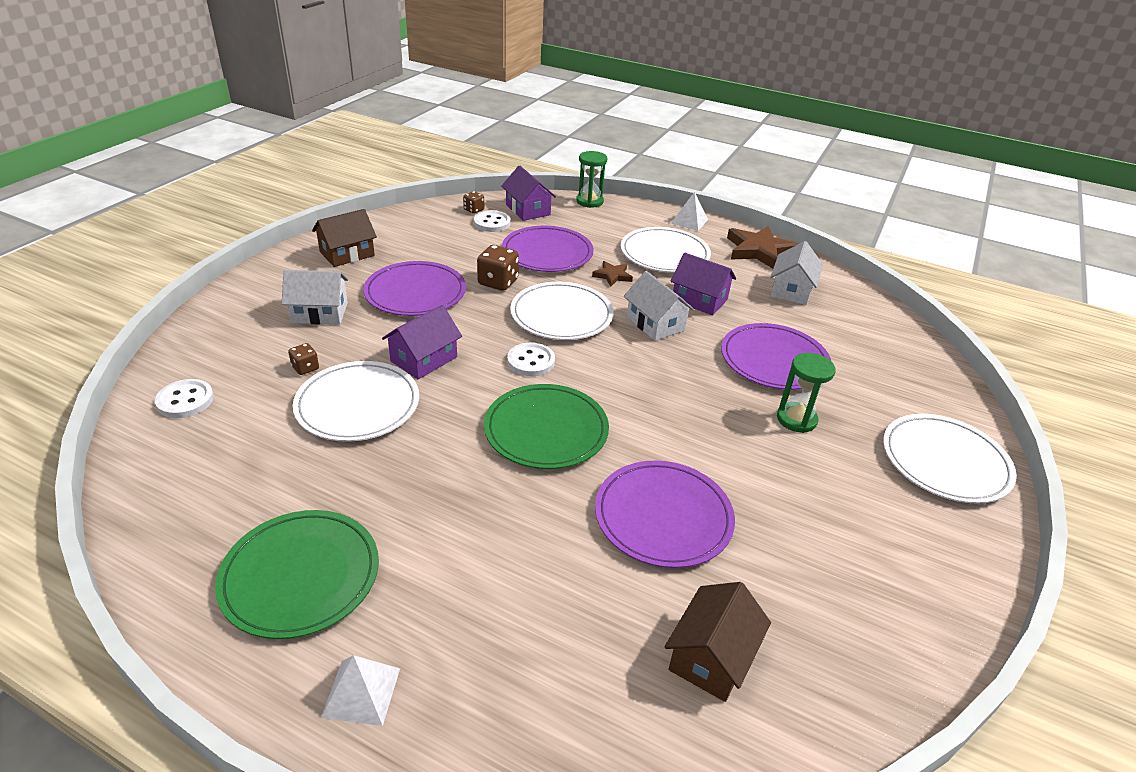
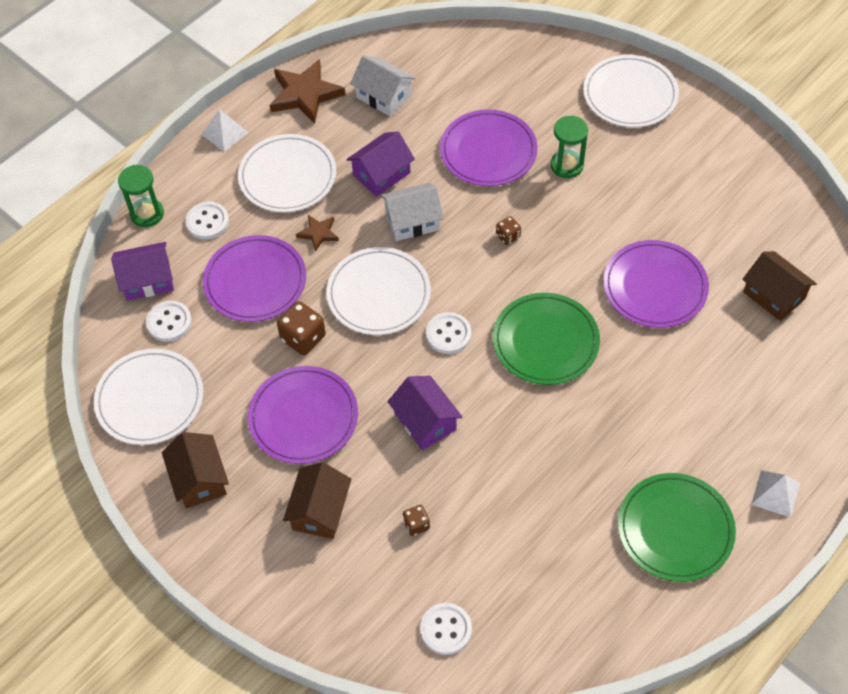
camera: 70 degrees left, 20 degrees up
(319, 313) = (320, 511): white house -> brown house
(358, 405) = (483, 481): white plate -> white plate (150, 399)
(474, 210) = (130, 336): brown dice -> brown dice (508, 236)
(596, 225) = (207, 222): none -> white button

